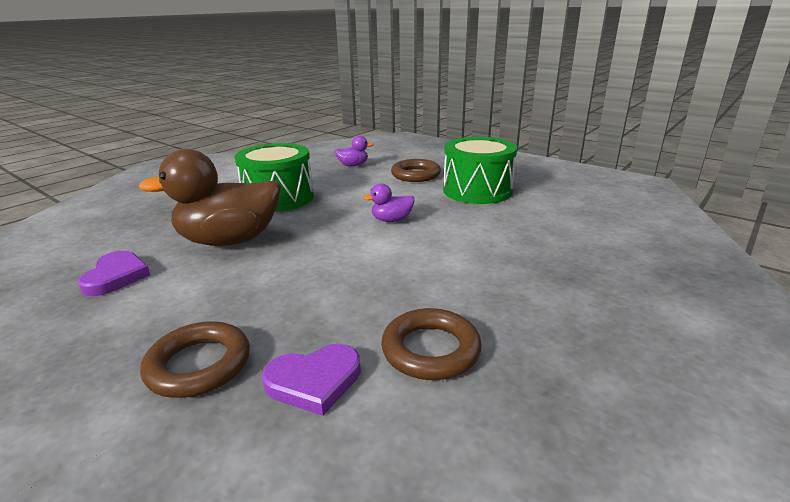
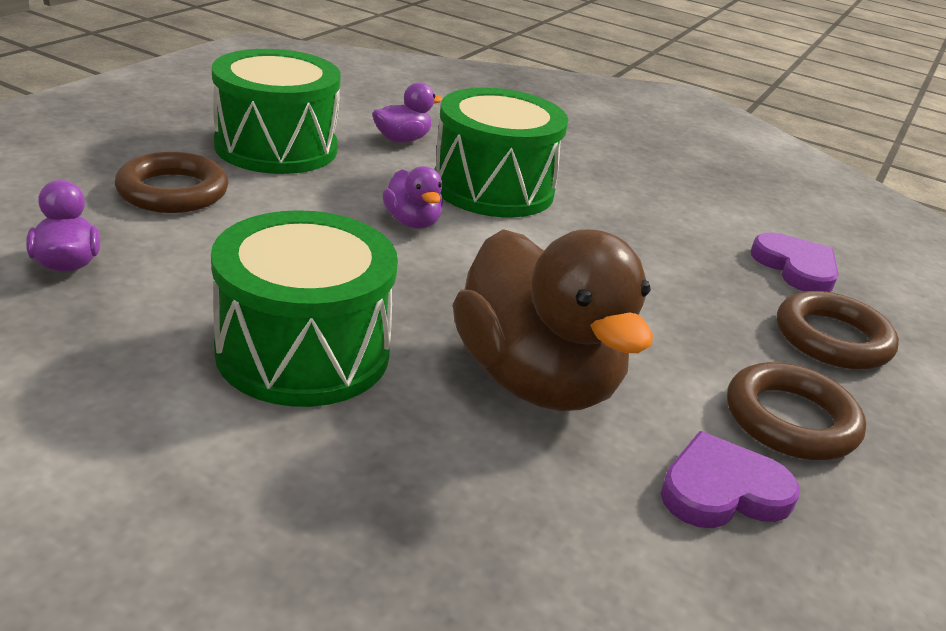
camera: 105 degrees left, 5 degrees up
(430, 350) = (711, 211): brown ring -> brown ring (790, 420)
(446, 246) = (493, 188): none -> green drum
(513, 221) = (402, 139): none -> purple duck

